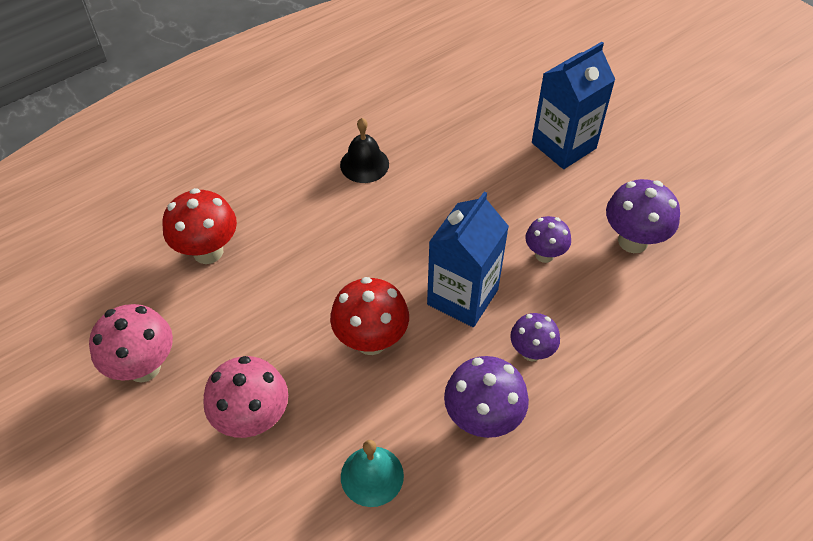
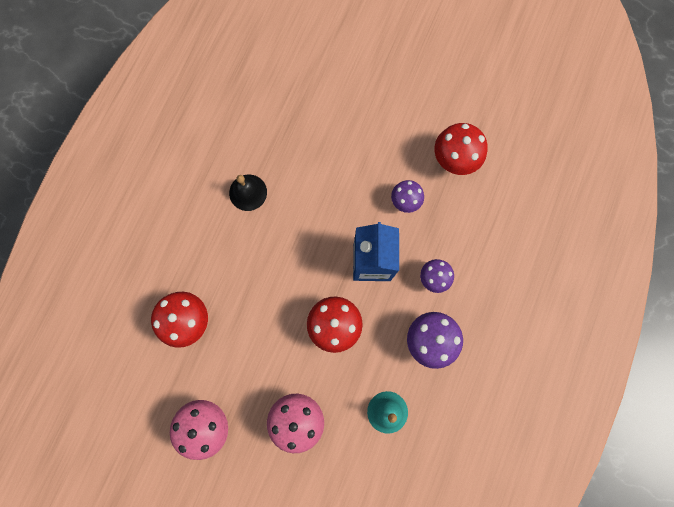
camera: 30 degrees left, 25 degrees up
(563, 145) = (372, 103): blue carton -> none
(633, 241) = (454, 160): purple mushroom -> red mushroom

